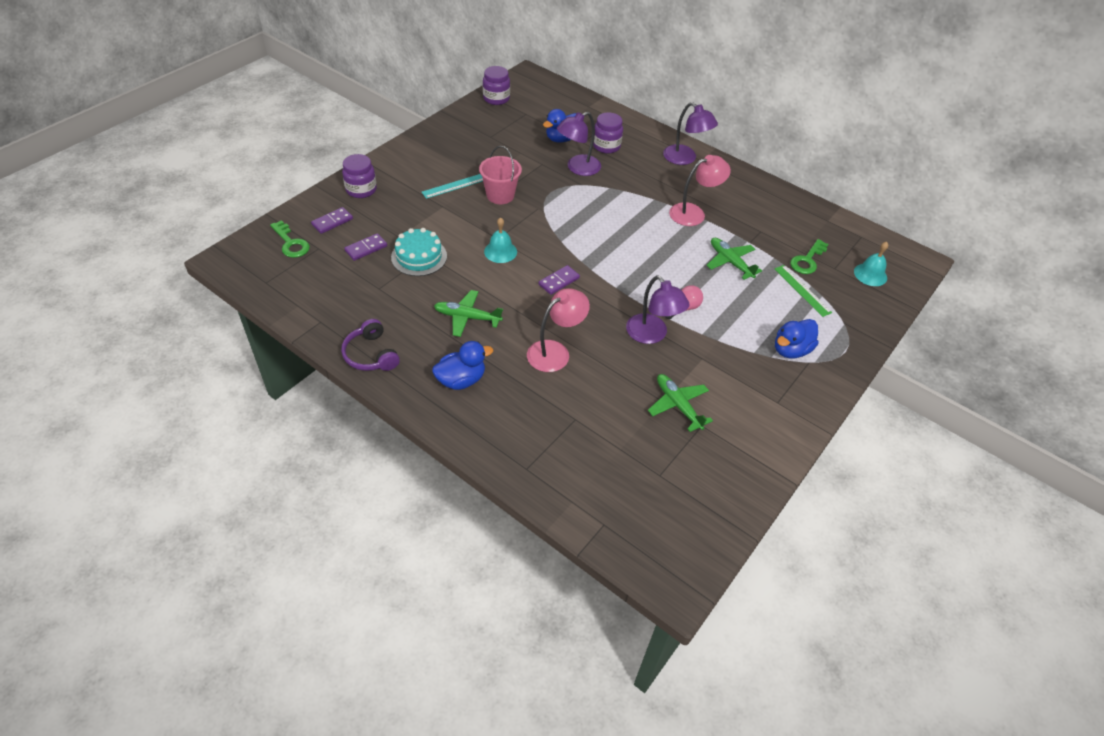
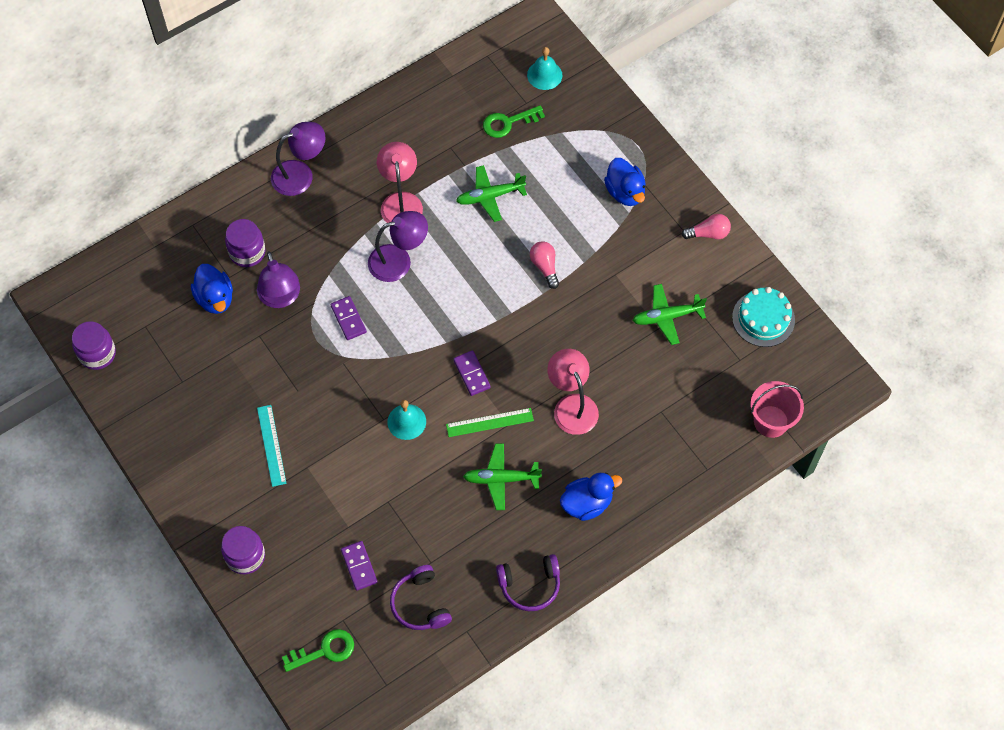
camera: 70 degrees left, 15 degrees up
(332, 222) = (298, 598): purple domino -> purple domino (348, 319)
(340, 289) = (420, 604): none -> purple headphones
(419, 257) = (390, 510): turquoise cake -> turquoise cake (763, 318)
(461, 380) = (587, 503): blue duck -> blue duck turned 75 degrees clockwise
(467, 317) = (501, 479): green plane -> green plane turned 60 degrees clockwise
(500, 195) = (306, 398): pink bucket -> pink bucket (771, 421)
(652, 335) = (573, 309): purple lamp -> purple lamp (398, 261)
(786, 422) = (708, 233): none -> pink light bulb
(802, 290) = (549, 147): green ruler -> green ruler (489, 422)
(807, 260) = (508, 122): green key -> green key turned 105 degrees clockwise

